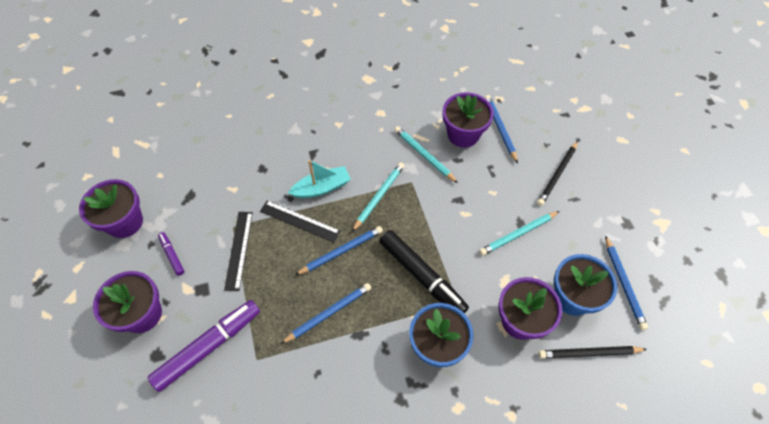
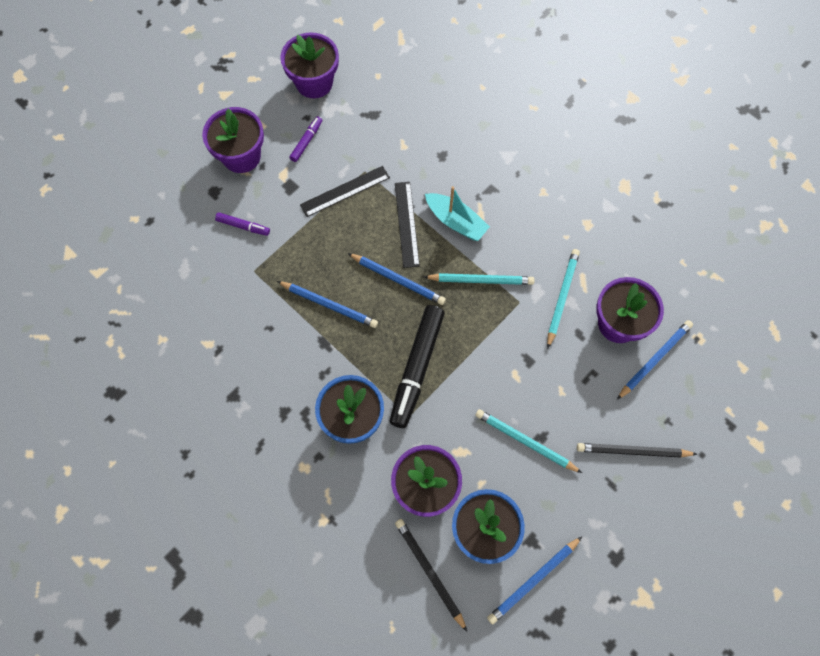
camera: 60 degrees right, 10 degrees up
(209, 347) = (243, 226): purple marker -> purple marker, size x0.47

